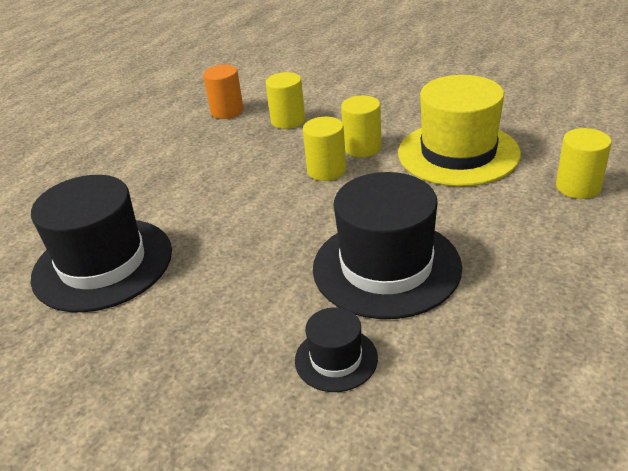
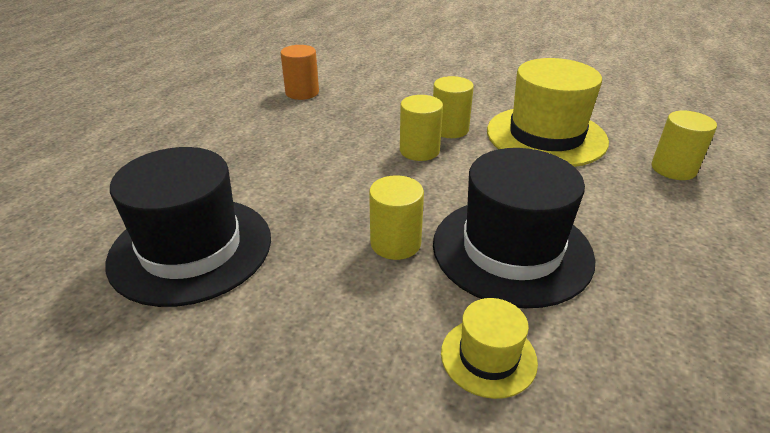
camera: 10 degrees left, 0 degrees up
(288, 121) = (367, 103): yellow cylinder -> yellow cylinder (395, 243)
(336, 359) = (488, 357): black hat -> yellow hat

